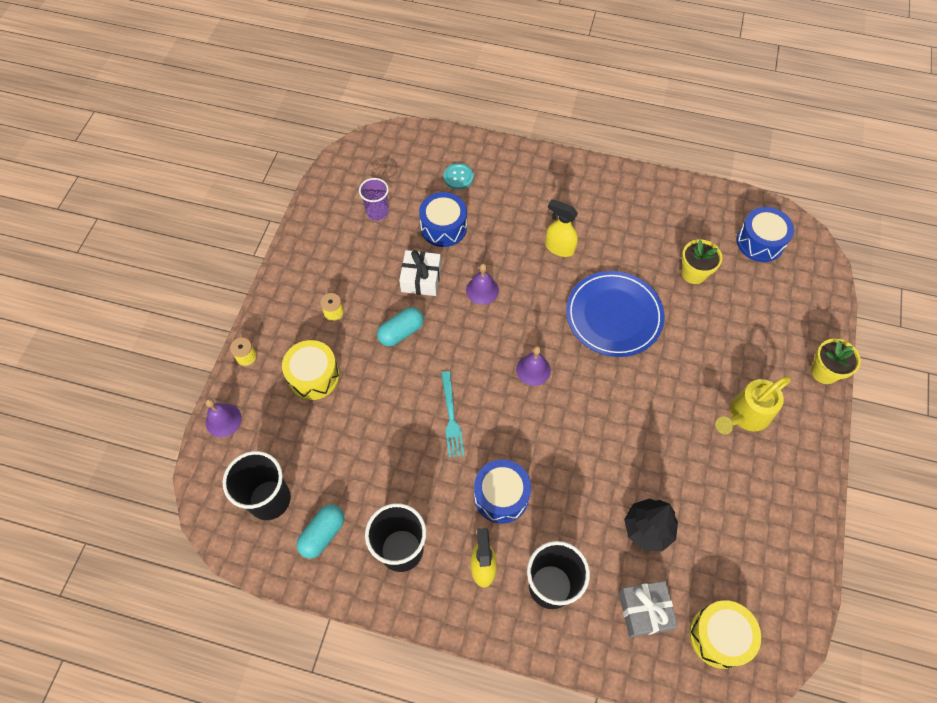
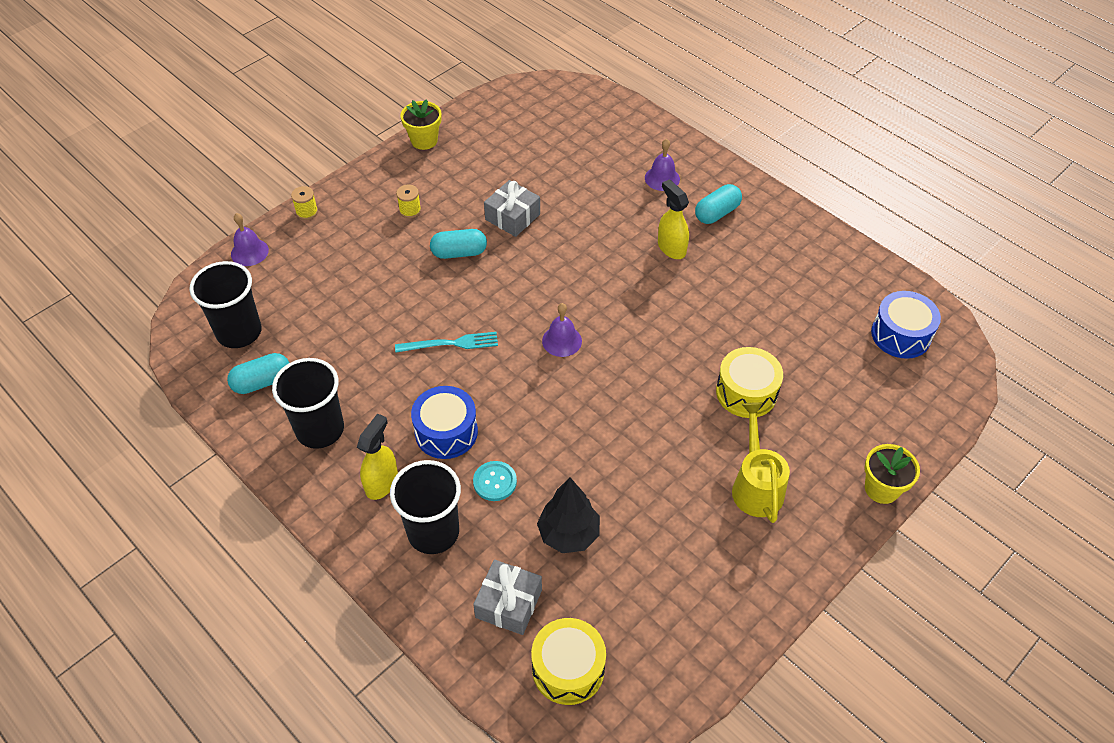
camera: 30 degrees right, 10 degrees down
(314, 376) = (353, 253): yellow drum -> yellow drum (746, 392)
(377, 212) = (514, 145): purple cup -> none
(421, 279) = (512, 217): white gift -> grey gift
(443, 227) = (568, 183): blue drum -> none
(451, 417) = (451, 344): turquoise fork -> turquoise fork turned 120 degrees counterclockwise
(458, 177) = (616, 147): turquoise button -> turquoise button (495, 482)
(482, 290) = (564, 251): purple bell -> purple bell (662, 178)
(572, 201) = (717, 213): none -> turquoise capsule
(613, 316) = (682, 331): blue plate -> none
(693, 273) = (800, 331): yellow flower pot -> yellow flower pot (424, 140)
(745, 415) = (756, 486): yellow watering can -> yellow watering can turned 90 degrees clockwise

